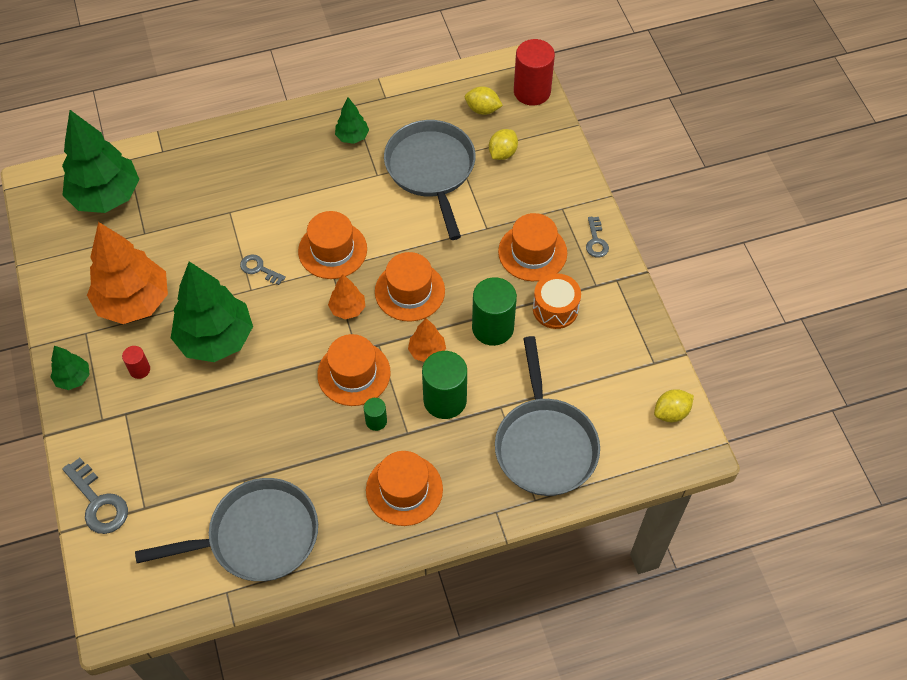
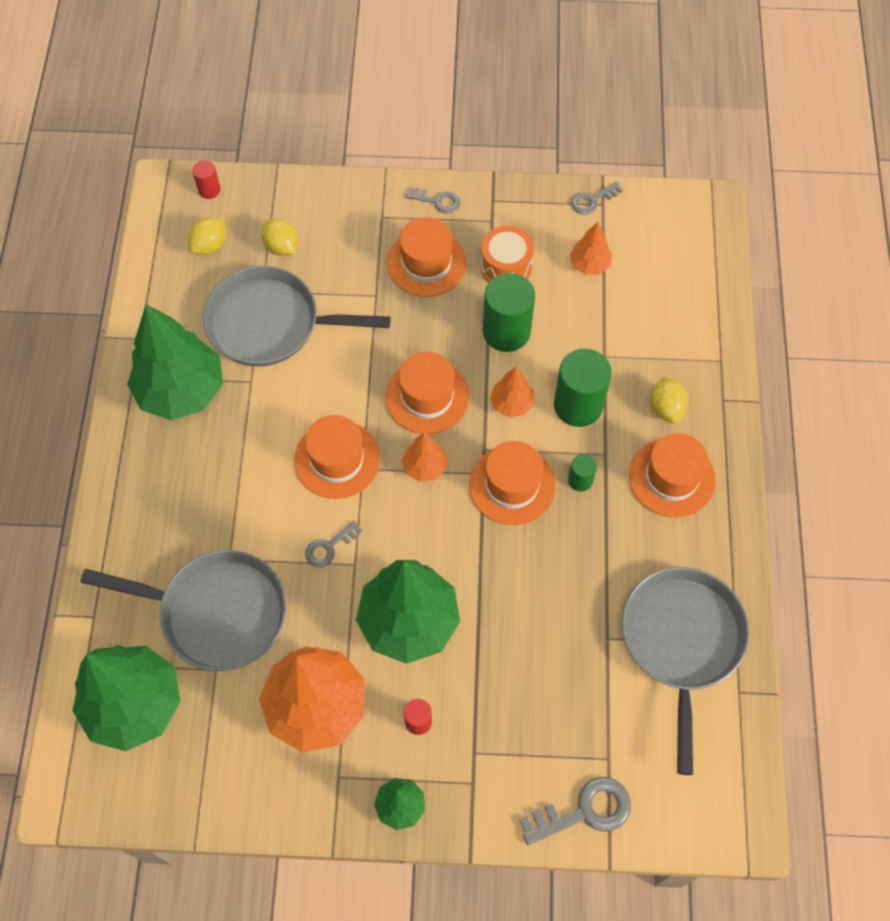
camera: 70 degrees left, 5 degrees up
(352, 137) = (182, 391): green tree -> green tree, size x2.13
(532, 91) = (209, 190): red cylinder -> red cylinder, size x0.49
(544, 445) = (662, 331): grey pan -> grey pan (216, 613)
(586, 370) = (589, 264): none -> orange tree
(654, 354) = (592, 200): none -> grey key
(671, 412) = (663, 211): yellow lemon -> yellow lemon (666, 408)

